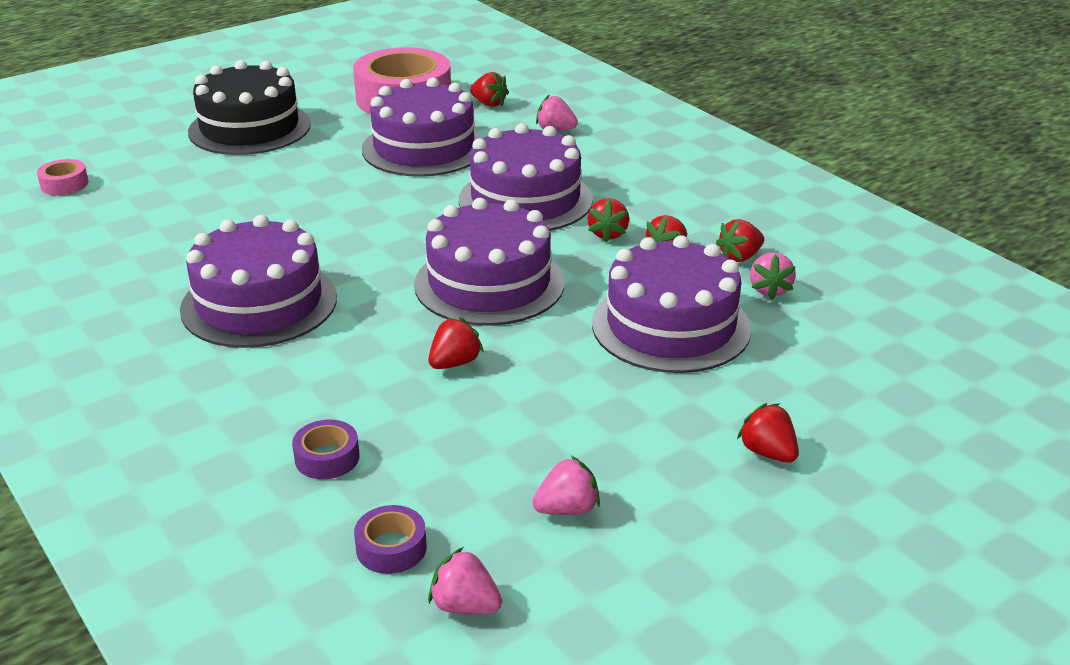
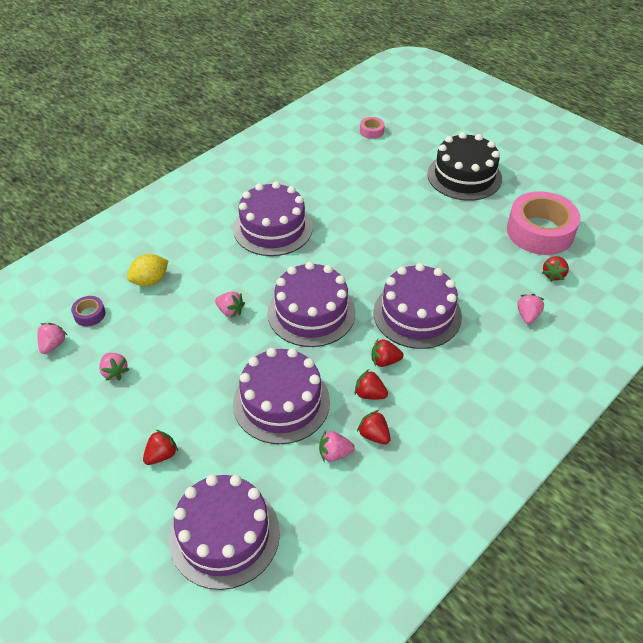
camera: 80 degrees right, 15 degrees up
(327, 458) = (150, 281): purple tape -> yellow lemon
(424, 148) = (470, 255): purple cake -> purple cake (224, 535)
(454, 363) = (230, 311): red strawberry -> pink strawberry

